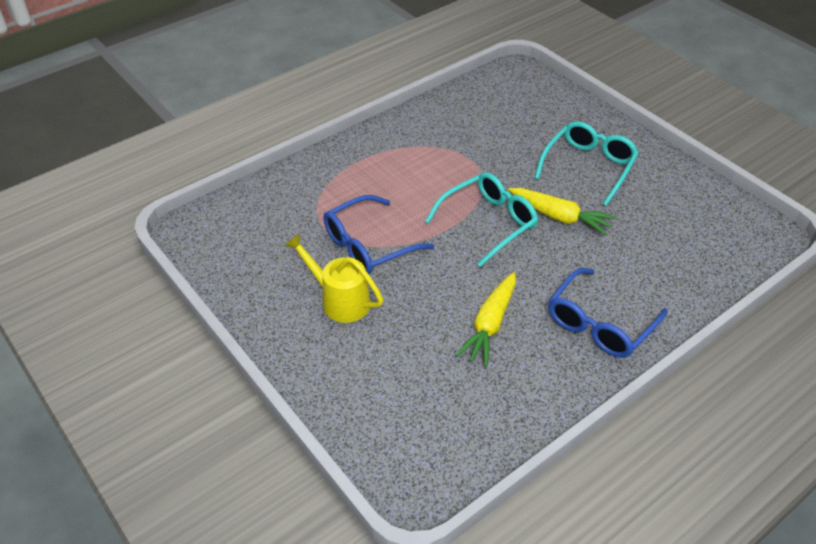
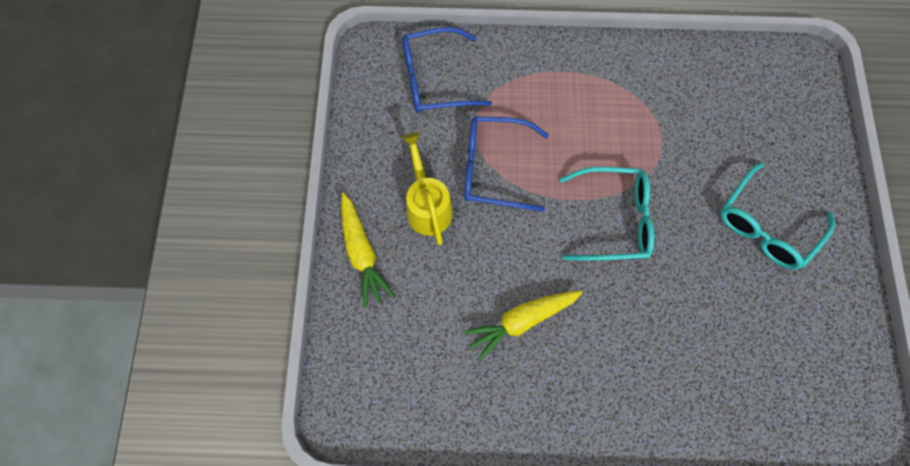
camera: 40 degrees right, 25 degrees up
(559, 217) = (683, 260): yellow carrot -> yellow carrot (362, 253)
(588, 167) = (765, 226): turquoise glasses -> turquoise glasses turned 150 degrees clockwise
(600, 324) = (612, 393): blue glasses -> blue glasses (435, 79)

